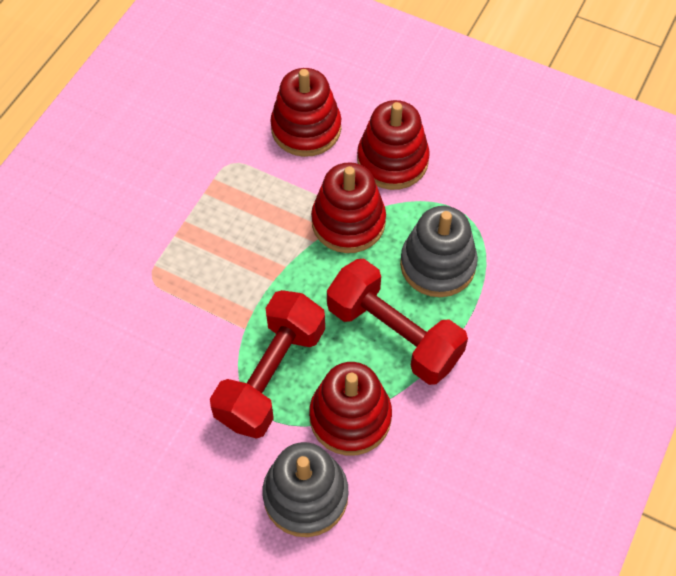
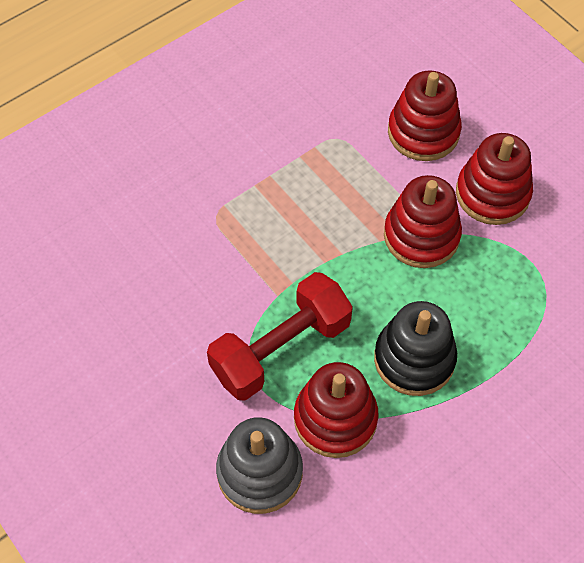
camera: 25 degrees right, 0 degrees up
(394, 334) = (414, 359): red dumbbell -> black stacking toy
(437, 264) = (489, 310): grey stacking toy -> none

